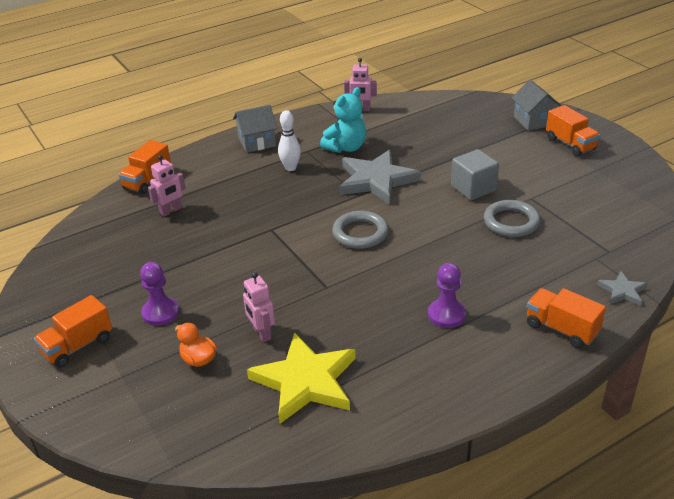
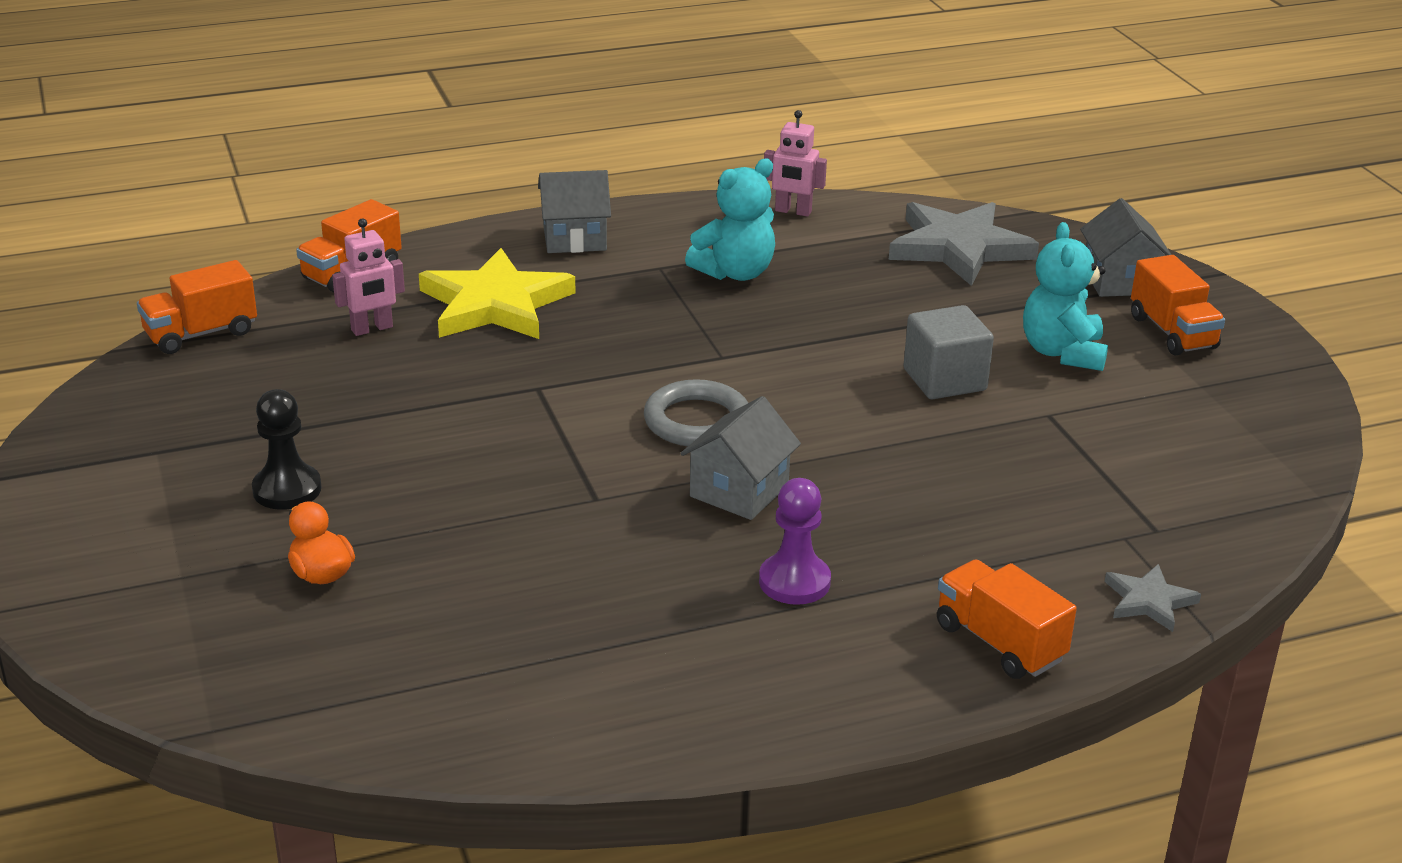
camera: 10 degrees right, 5 degrees down
(77, 346) = (126, 516): orange truck -> orange truck (201, 334)
(160, 313) = (287, 489): purple pawn -> black pawn
(261, 333) = (448, 553): pink robot -> none
(290, 168) = (617, 291): white bowling pin -> none
(305, 381) = (492, 642): yellow star -> yellow star (495, 304)
(376, 180) = (767, 337): grey star -> grey star (959, 248)
(397, 269) = (739, 491): none -> grey house
(511, 222) = (990, 449): grey ring -> none
(523, 164) = (1062, 353): none -> turquoise teddy bear

